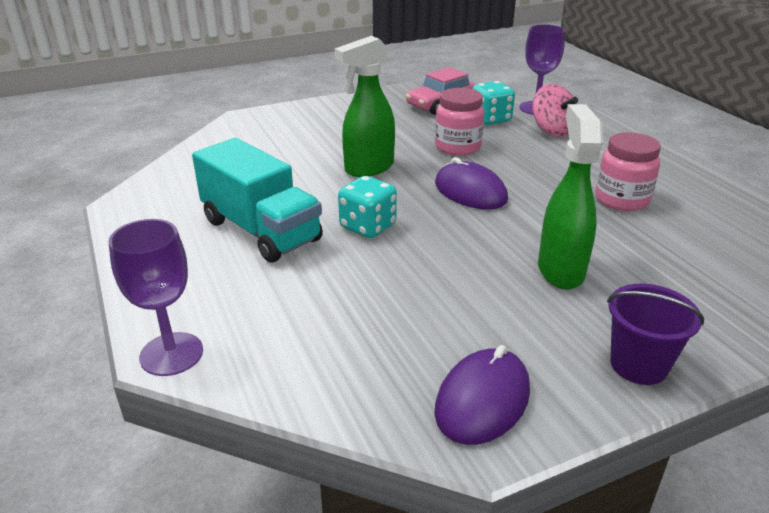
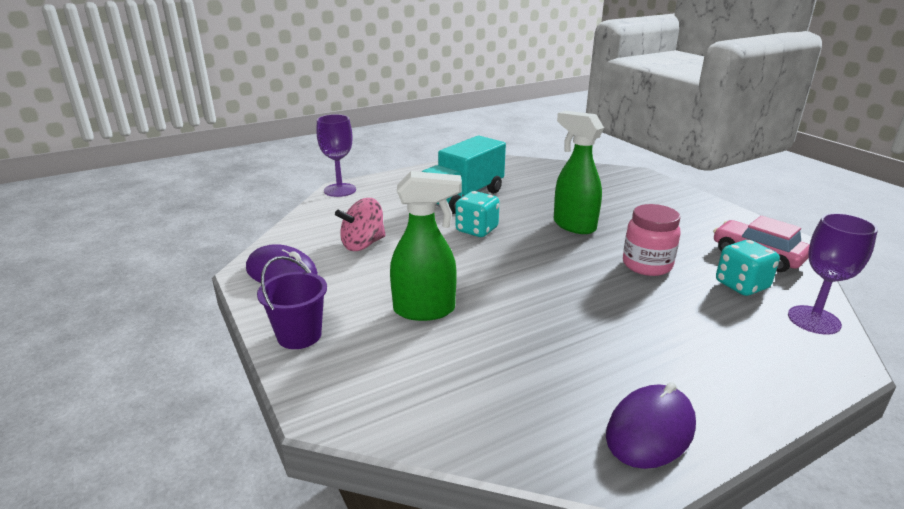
camera: 85 degrees right, 5 degrees down
(470, 192) = (551, 271): purple mouse -> purple mouse (650, 430)
(552, 131) = (743, 327): pink spinning top -> pink spinning top (363, 244)
(621, 200) = (573, 362): pink jar -> none

